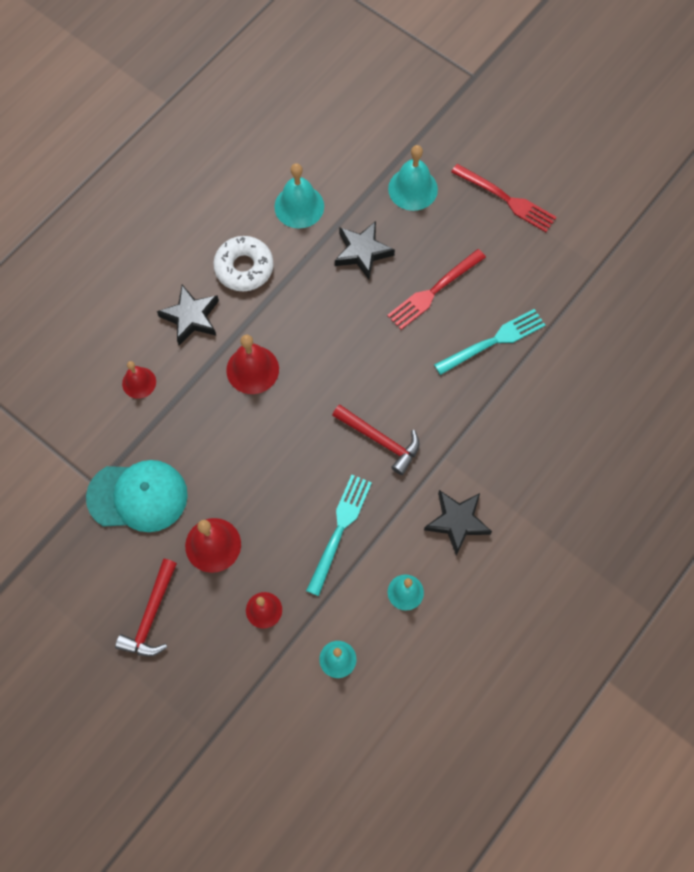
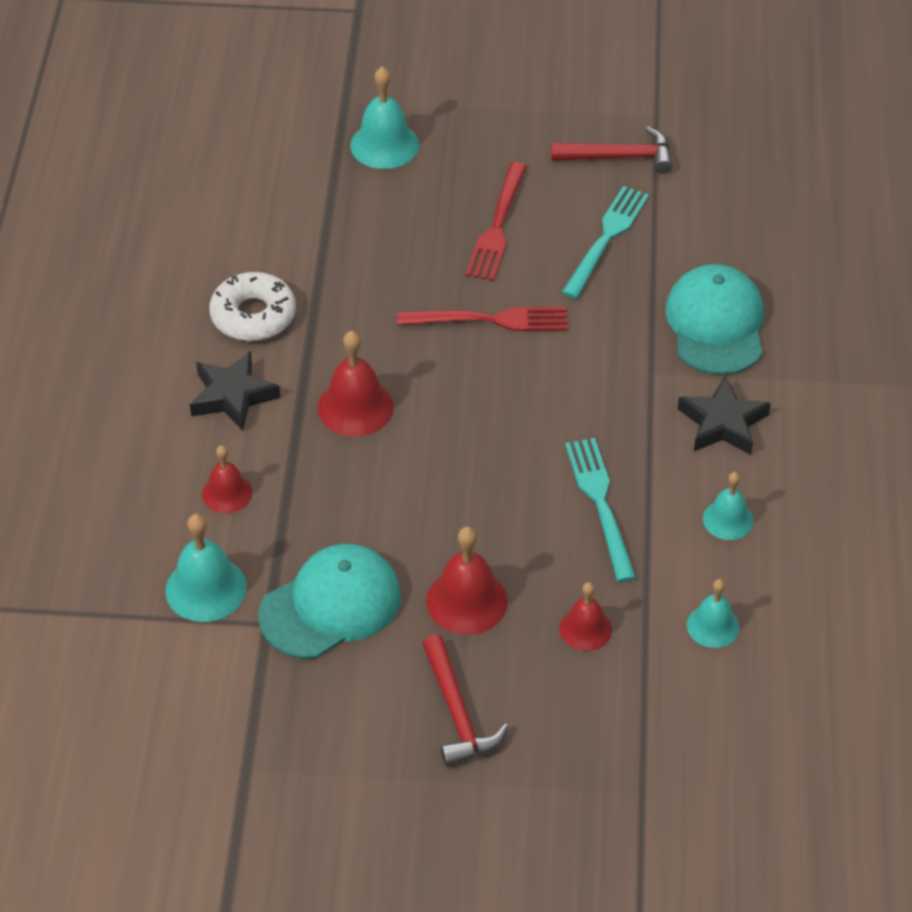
camera: 35 degrees left, 20 degrees down
(299, 206) = (265, 225): turquoise bell -> turquoise bell (206, 588)
(362, 252) = (381, 231): black star -> none
(380, 440) = (567, 395): red hammer -> red hammer (619, 157)
(507, 199) = (500, 104): red fork -> red fork (491, 320)
(510, 447) = (716, 324): none -> turquoise cap

